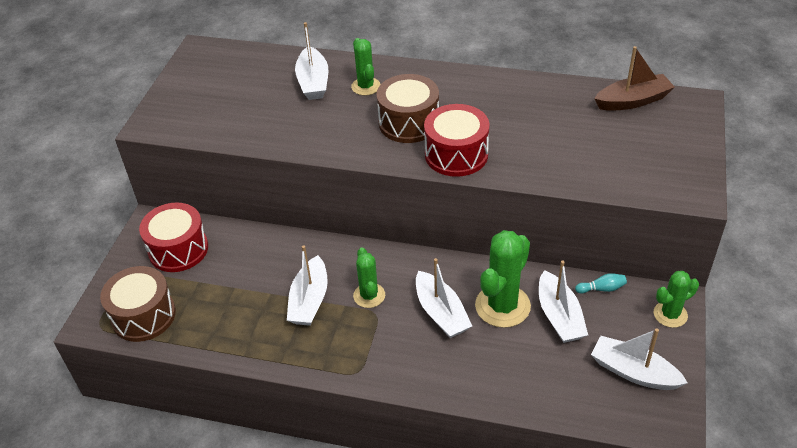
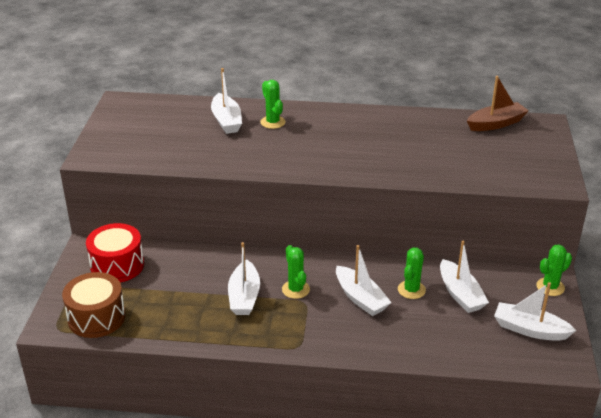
camera: 10 degrees left, 10 degrees down
(409, 123) = (316, 146): brown drum -> none
(456, 154) = (361, 167): red drum -> none
(502, 306) = (411, 290): green cactus -> green cactus, size x0.59
(602, 289) = (491, 272): turquoise bowling pin -> none

